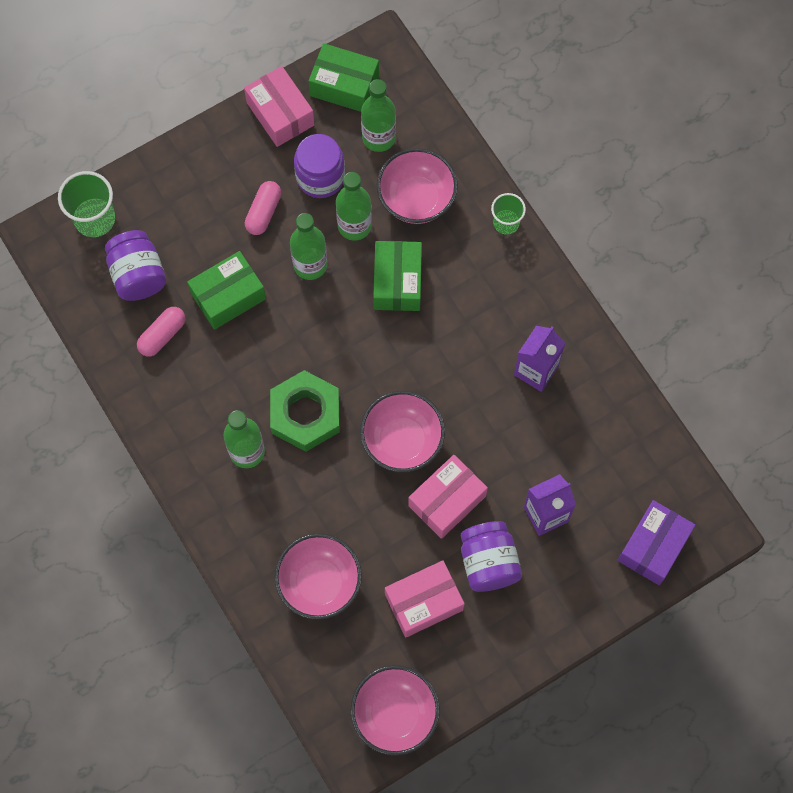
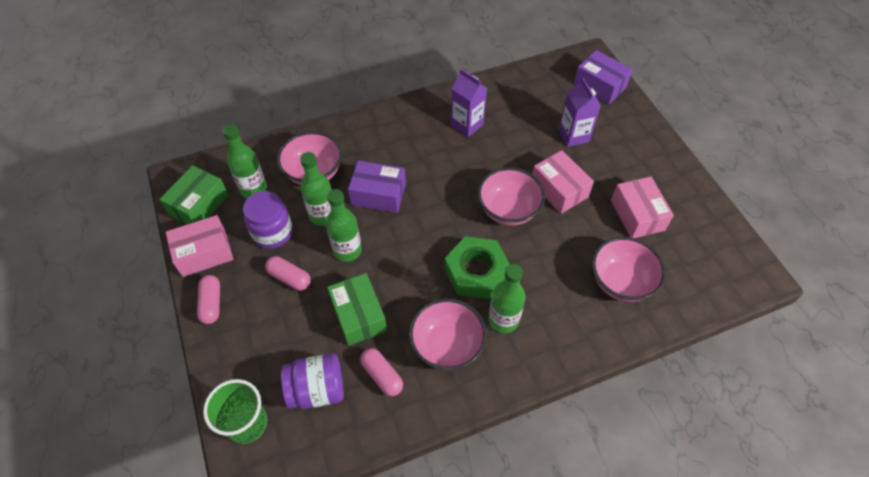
camera: 80 degrees left, 15 degrees down
(219, 143) = (211, 303): none -> pink capsule
(395, 714) = (725, 246): pink bowl -> pink bowl (447, 346)
(397, 282) = (378, 194): green box -> purple box
(488, 562) = (607, 172): purple jar -> none
(506, 223) = (350, 124): green cup -> none

